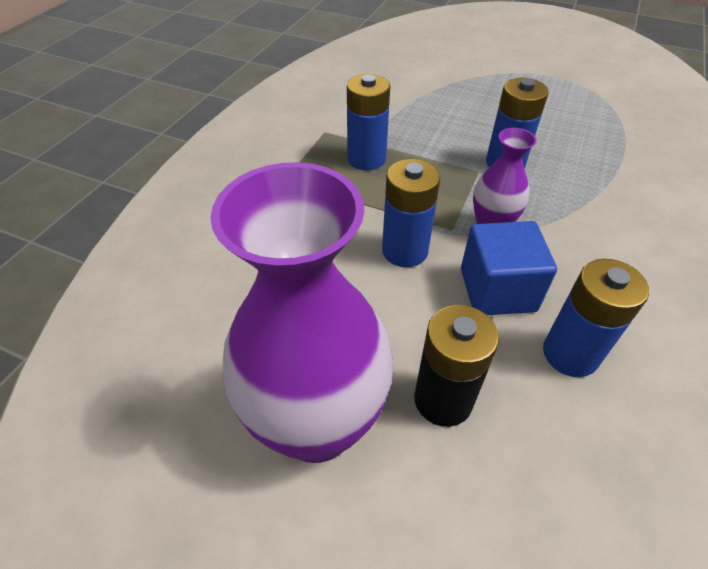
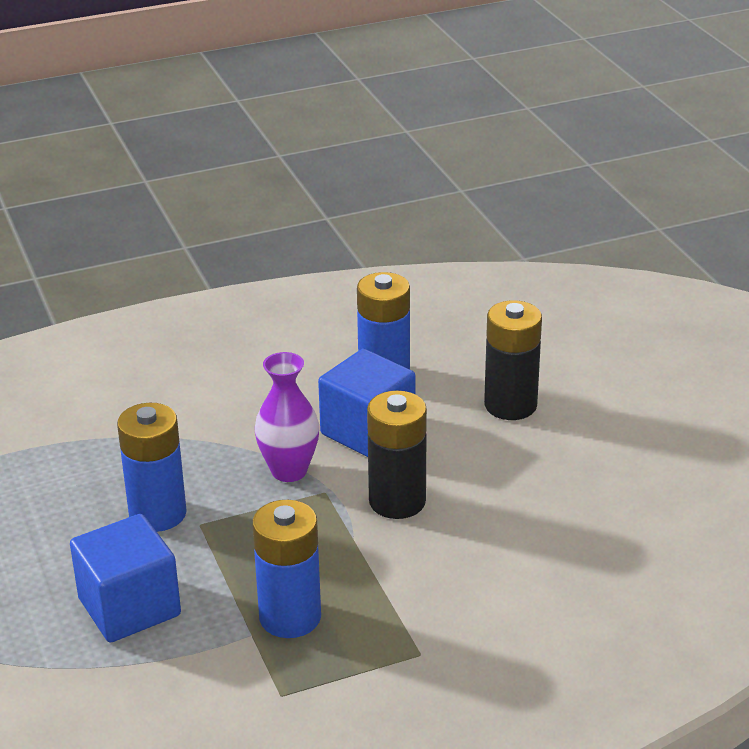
camera: 135 degrees left, 15 degrees down
(316, 425) = (615, 442): purple vase -> none
(405, 251) = (397, 501): blue battery -> black battery
(439, 123) = (129, 607): none -> blue cube

